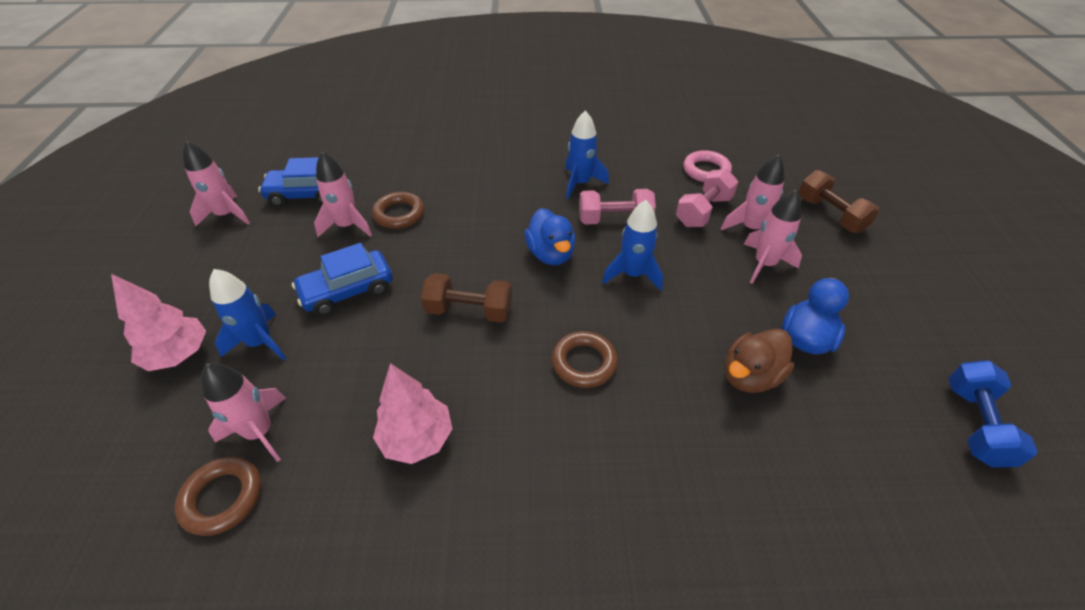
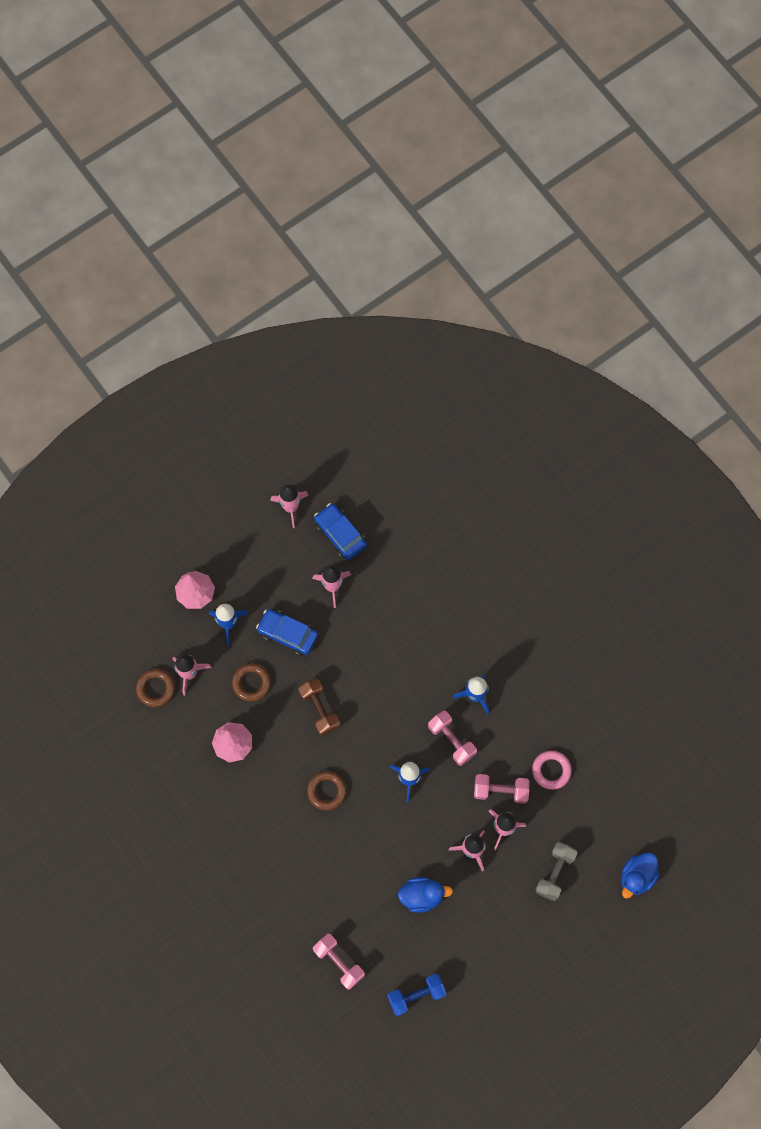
camera: 55 degrees right, 25 degrees up
(399, 214) = (363, 607): brown ring -> brown ring (251, 683)
(551, 254) = (393, 722): blue duck -> blue duck (637, 876)
(750, 376) = (374, 877): brown duck -> none
(830, 215) = (555, 873): brown dumbbell -> grey dumbbell
(882, 503) = (339, 962): none -> pink dumbbell

